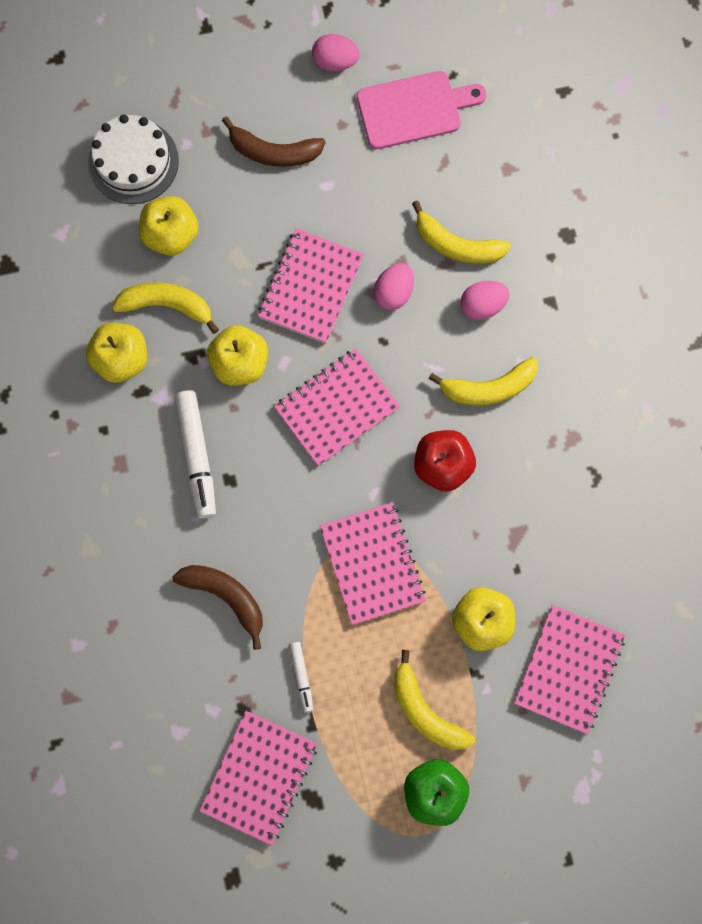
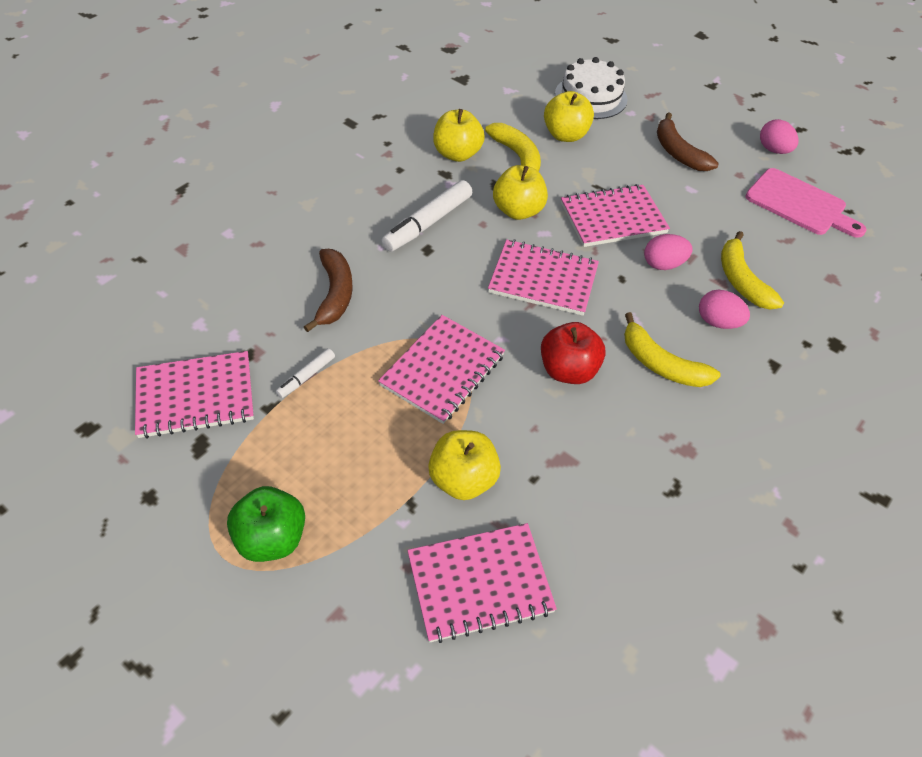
camera: 50 degrees right, 25 degrees down
(425, 711) = (344, 484): yellow banana -> none

